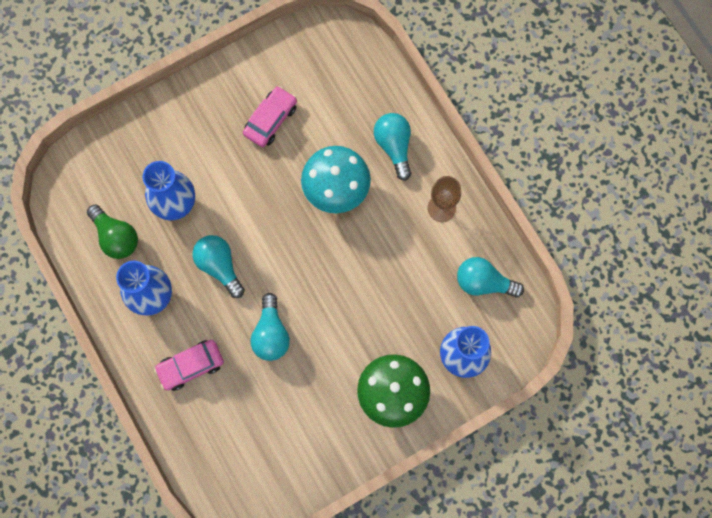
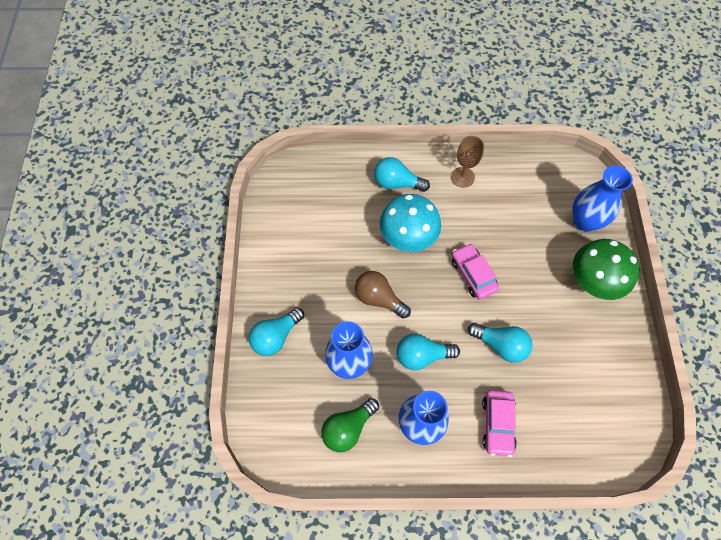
camera: 60 degrees left, 10 degrees down
(116, 237) = (348, 428): green light bulb -> green light bulb turned 150 degrees clockwise
(255, 197) = (378, 298): none -> brown light bulb
(271, 120) = (322, 254): pink car -> pink car (473, 274)
(483, 282) = (534, 180): turquoise light bulb -> turquoise light bulb (276, 336)

